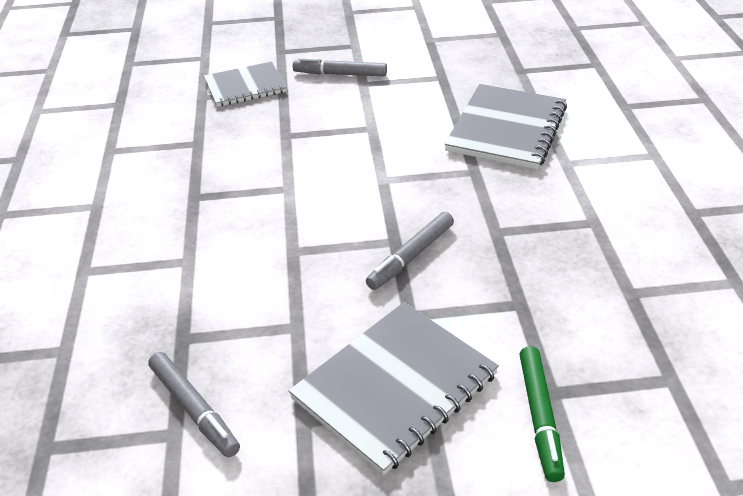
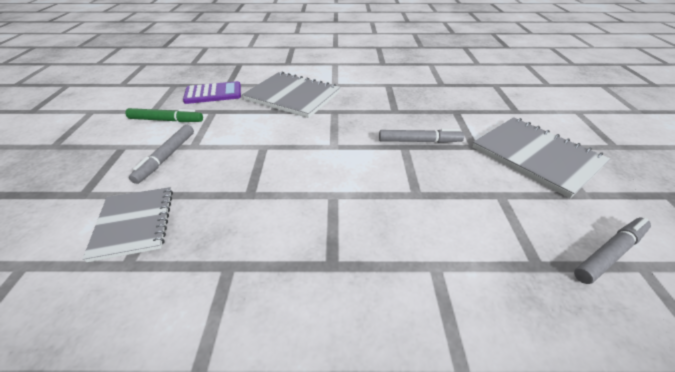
camera: 85 degrees left, 0 degrees up
(411, 256) = (419, 141): grey marker -> grey marker turned 45 degrees counterclockwise
(488, 66) = (213, 93): none -> purple calculator
(539, 417) = (534, 116): green marker -> green marker (166, 120)

